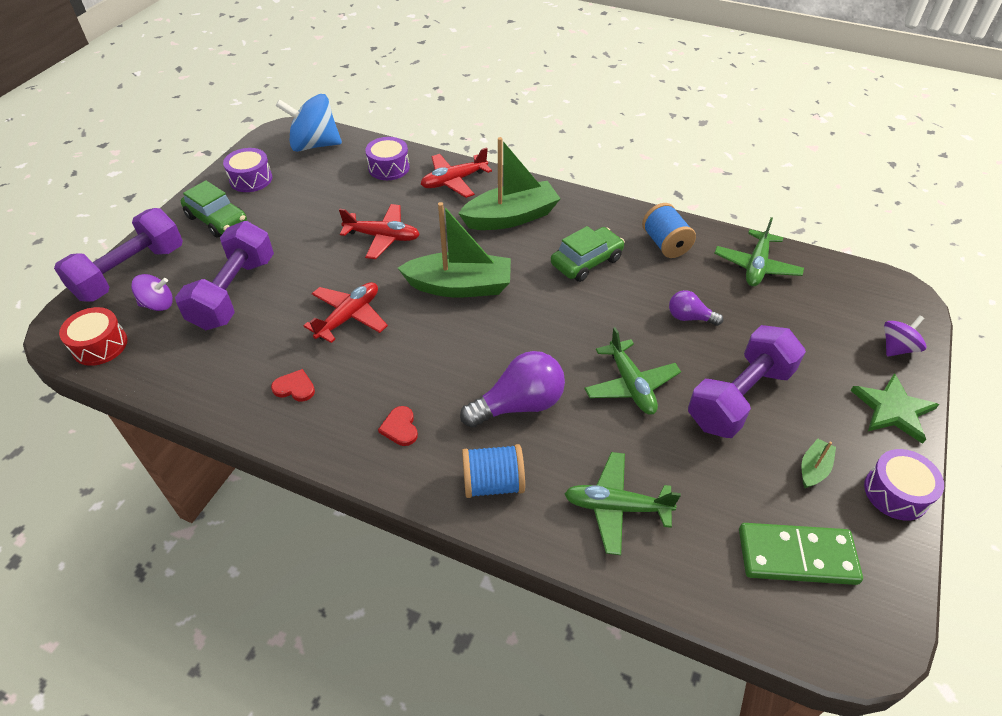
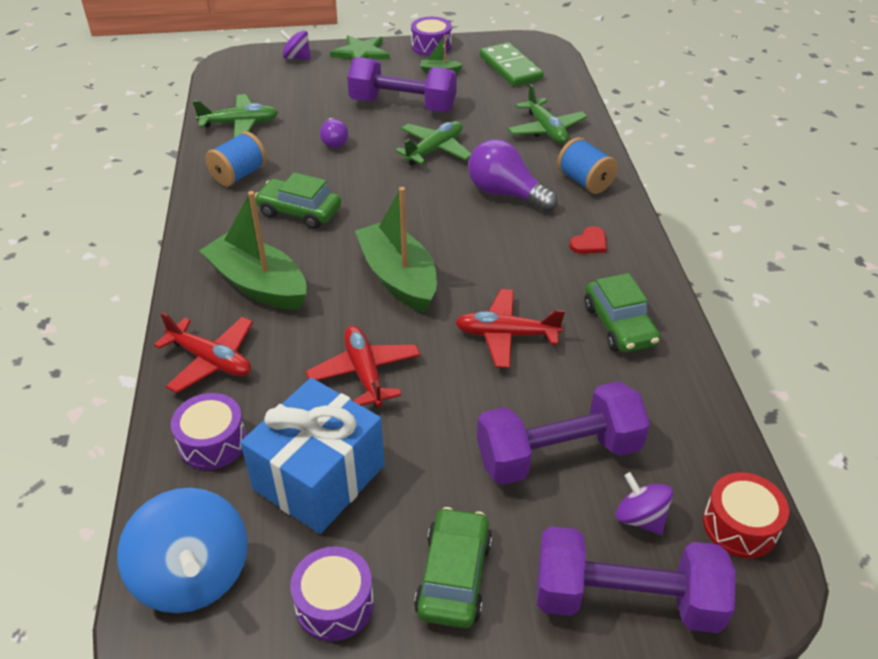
camera: 120 degrees left, 5 degrees down
(295, 387) = (619, 325): red heart -> green car
(325, 196) = (319, 477): none -> blue gift

